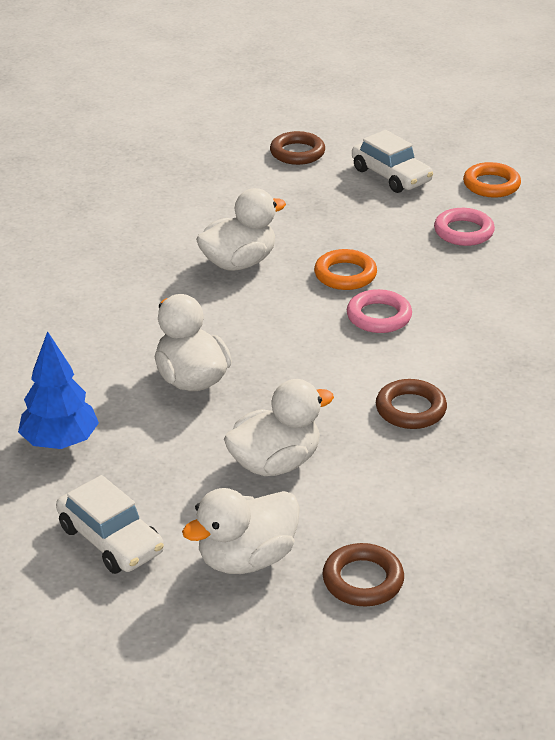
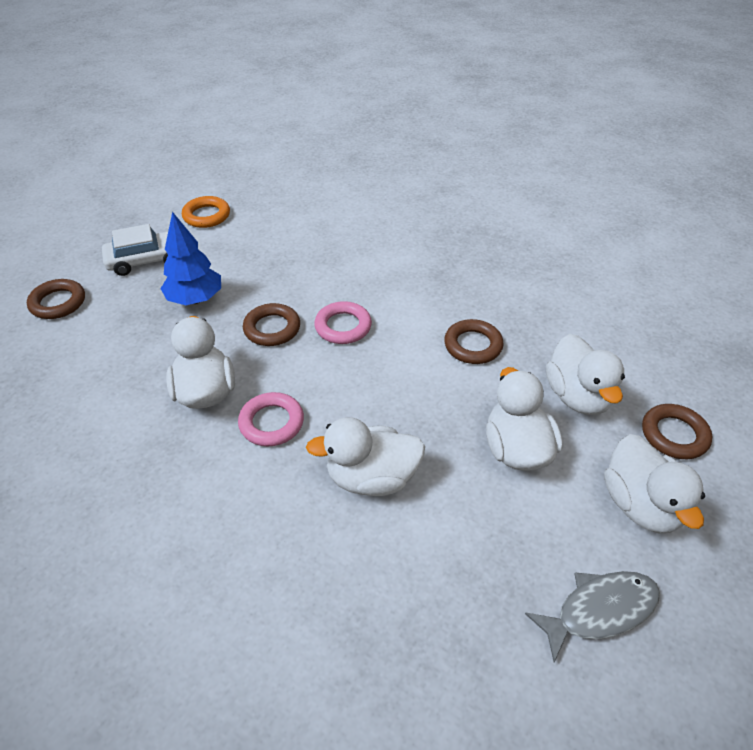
camera: 70 degrees left, 10 degrees up
(60, 442) = (431, 623): blue tree -> blue tree (195, 299)
(111, 540) = (600, 610): white car -> grey fish
(345, 275) = (272, 328): orange ring -> brown ring
(379, 498) = (577, 396): none -> white duck
(463, 232) = (258, 248): pink ring -> pink ring (271, 423)

